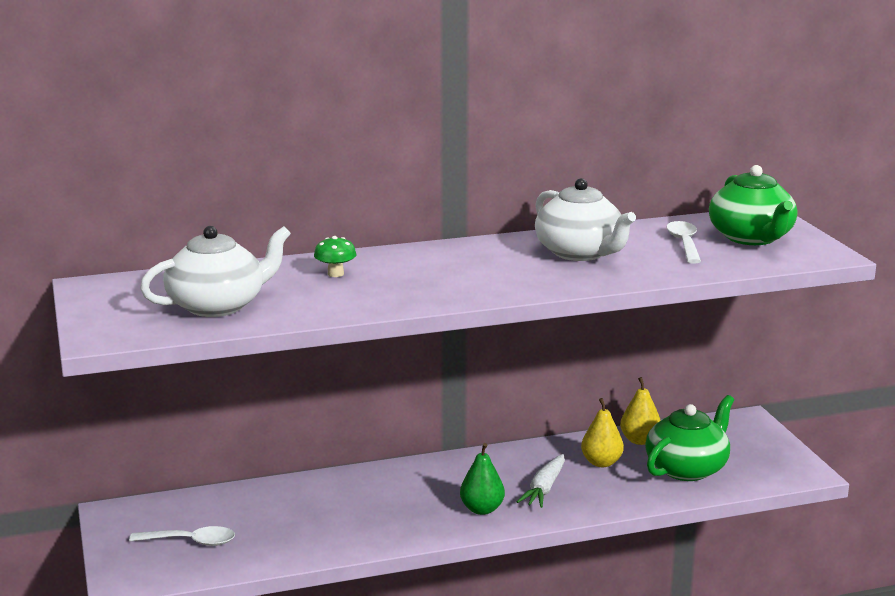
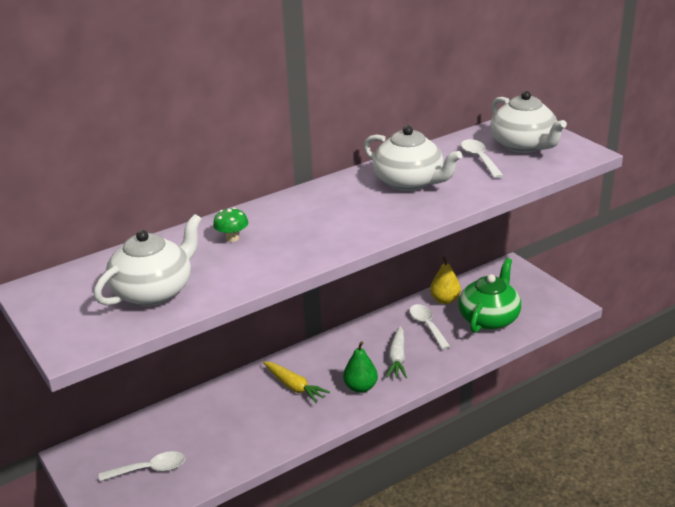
camera: 15 degrees left, 10 degrees up
(401, 494) = (294, 386): none -> yellow carrot
(601, 462) = (427, 326): yellow pear -> white spoon
(751, 238) = (523, 145): green teapot -> white teapot

